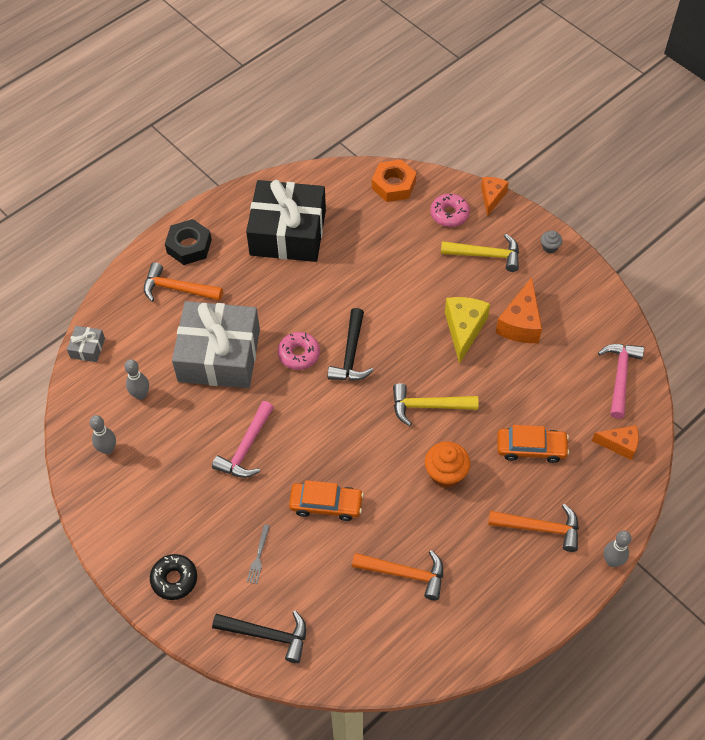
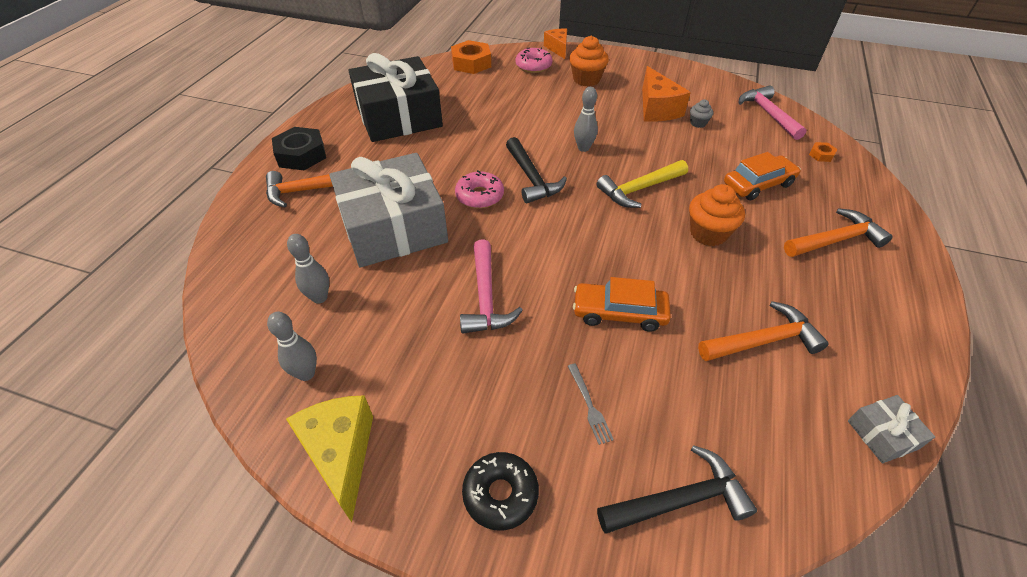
camera: 30 degrees left, 10 degrees down
(87, 348) = (223, 278): grey gift -> grey gift (882, 434)
(326, 504) = (619, 312): orange car -> orange car turned 150 degrees counterclockwise
(464, 330) = (616, 127): yellow cheese -> yellow cheese (341, 454)
(486, 255) = (586, 79): yellow hammer -> orange cupcake
(549, 247) = (630, 61): grey cupcake -> grey cupcake (698, 123)
(612, 561) = (921, 238): grey bowling pin -> grey bowling pin (583, 148)
(619, 445) = (821, 155): orange cheese -> orange nut

